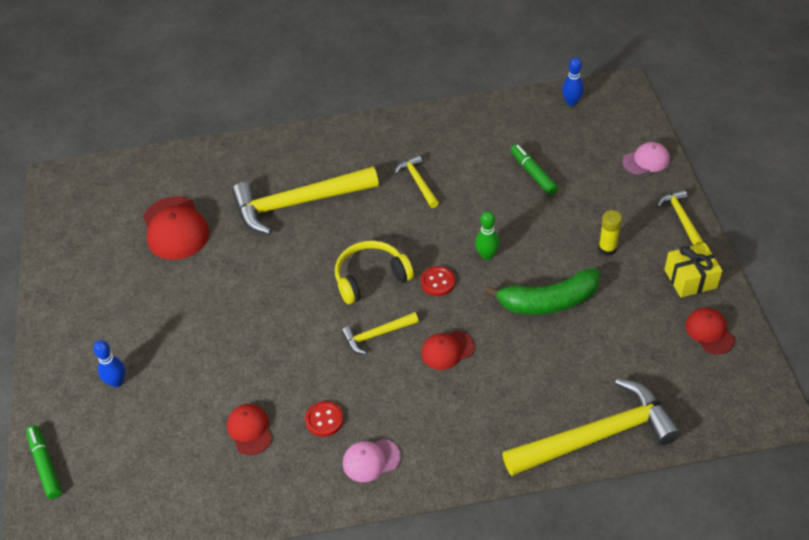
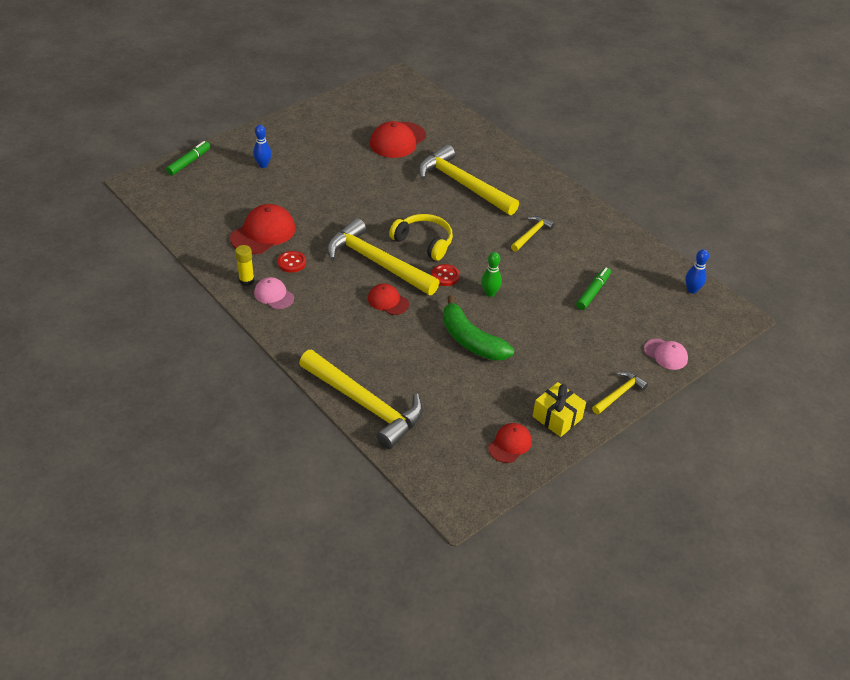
camera: 55 degrees right, 5 degrees down
(249, 430) = (263, 233): red cap -> red cap, size x1.70
(376, 335) = (377, 262): yellow hammer -> yellow hammer, size x2.10
(607, 248) = (549, 358): yellow glue stick -> yellow glue stick (246, 280)

